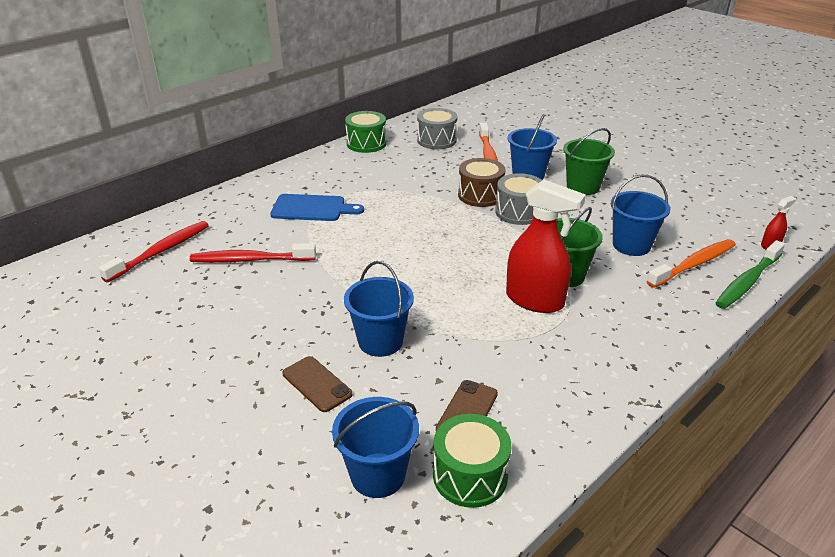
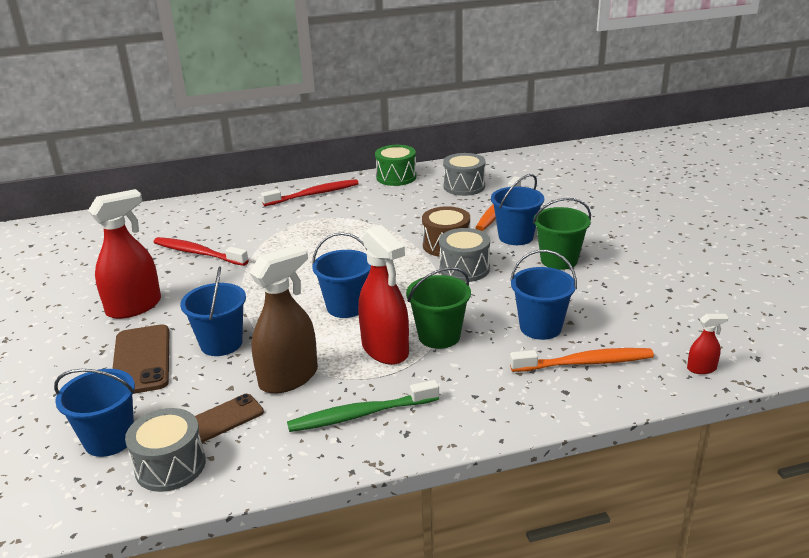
camera: 30 degrees right, 5 degrees down
(161, 251) = (144, 231): red toothbrush -> red toothbrush (313, 194)
(244, 333) = (134, 307): none -> red spray bottle
(312, 208) = (288, 223): blue cutting board -> none
(316, 384) = (141, 360): brown phone -> brown phone, size x1.58
(457, 272) = (346, 307): none -> blue bucket
(470, 476) = (170, 466): green drum -> grey drum
(482, 353) = (289, 378): none -> brown spray bottle
(747, 281) = (624, 396): green toothbrush -> green toothbrush (360, 415)

